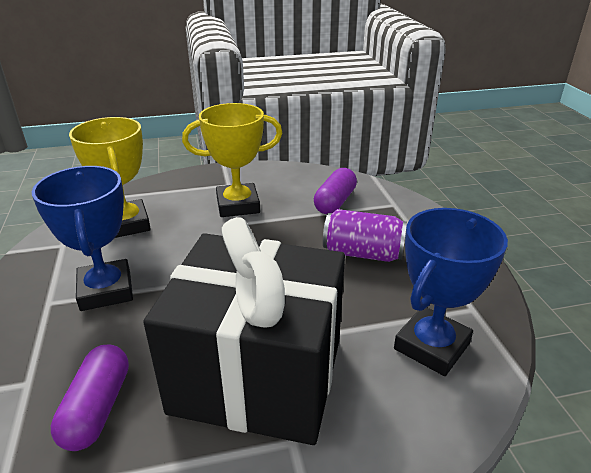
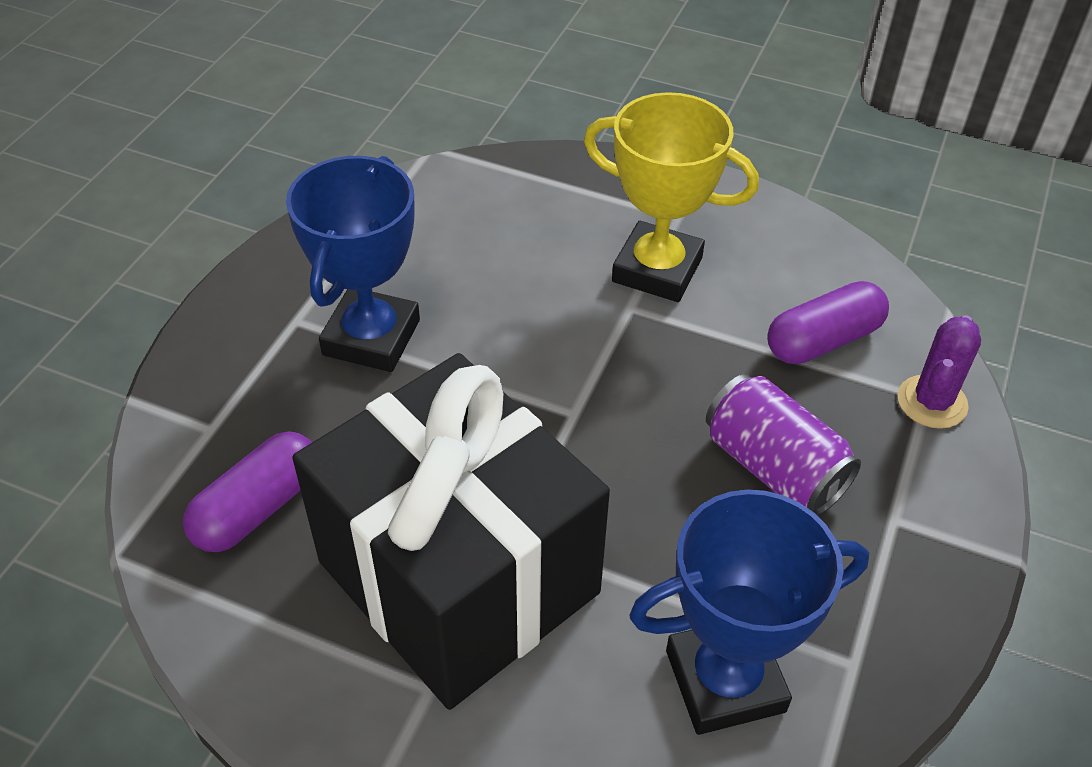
camera: 35 degrees right, 15 degrees up
(126, 224) = (471, 230): yellow trophy -> none
(398, 205) = (932, 402): none -> purple cactus

